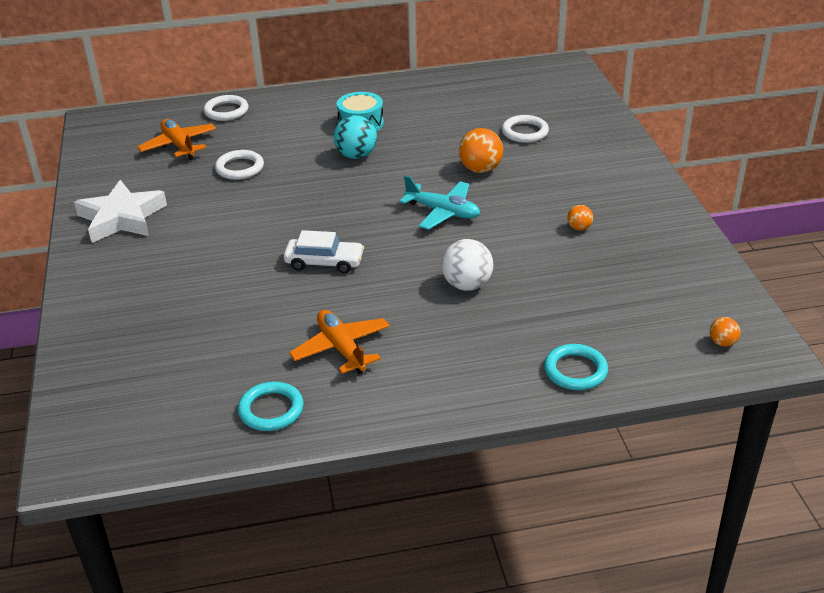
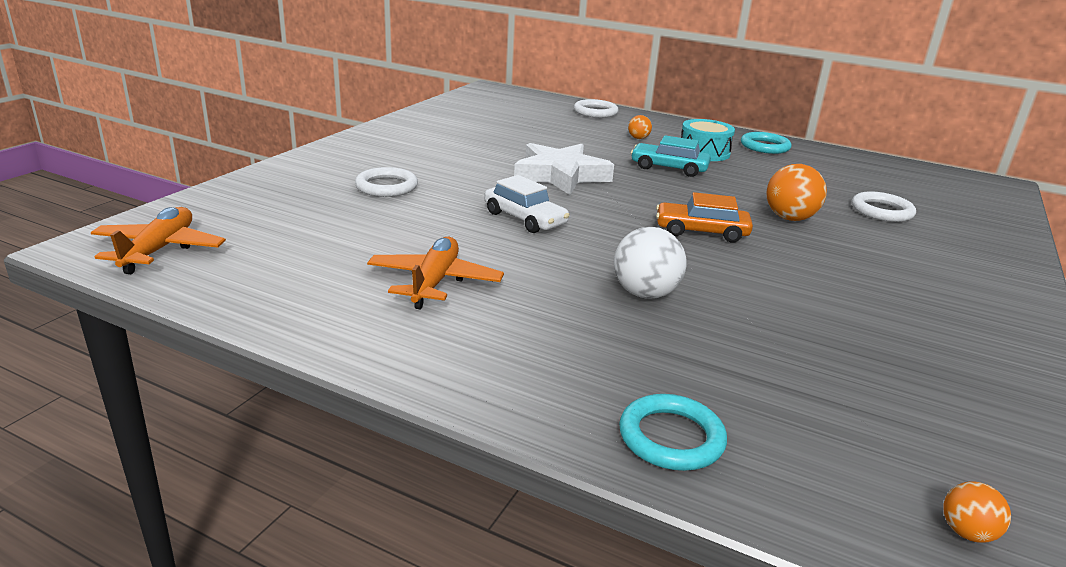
camera: 35 degrees right, 10 degrees down
(122, 218) = (414, 135): white star -> white star (560, 175)
(179, 145) = (526, 116): orange plane -> orange plane (159, 250)
(240, 168) = (552, 142): white ring -> white ring (386, 186)
(271, 410) = (292, 294): turquoise ring -> turquoise ring (765, 146)
(356, 156) = (669, 168): turquoise ball -> turquoise car
(443, 212) = (701, 231): turquoise plane -> orange car
(579, 228) = (858, 305): orange ball -> orange ball (638, 138)

